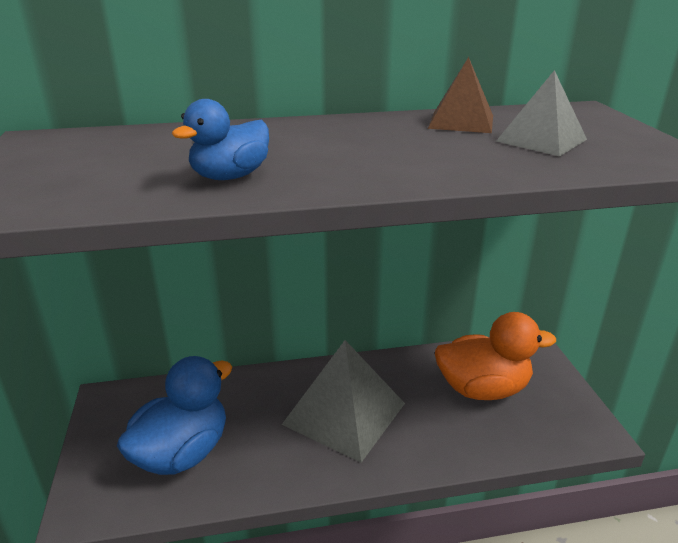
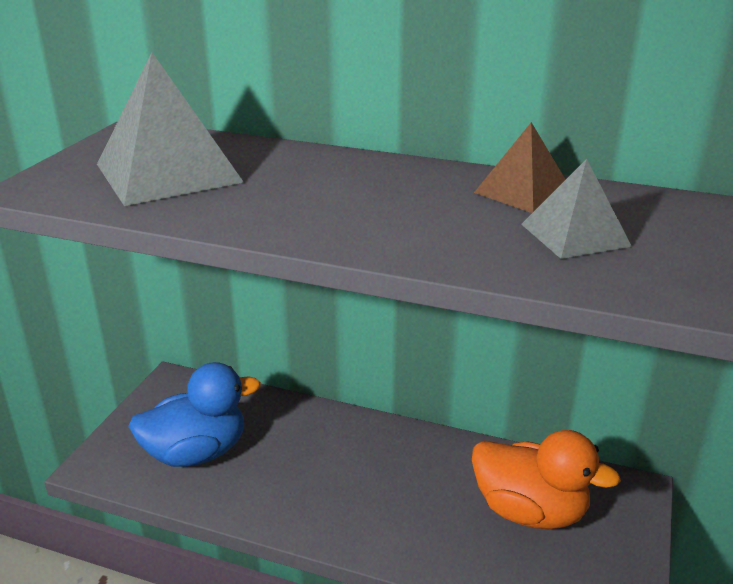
camera: 30 degrees right, 0 degrees up
(230, 176) = (224, 203): blue duck -> none
(344, 413) = (362, 476): grey pyramid -> grey pyramid (168, 173)

